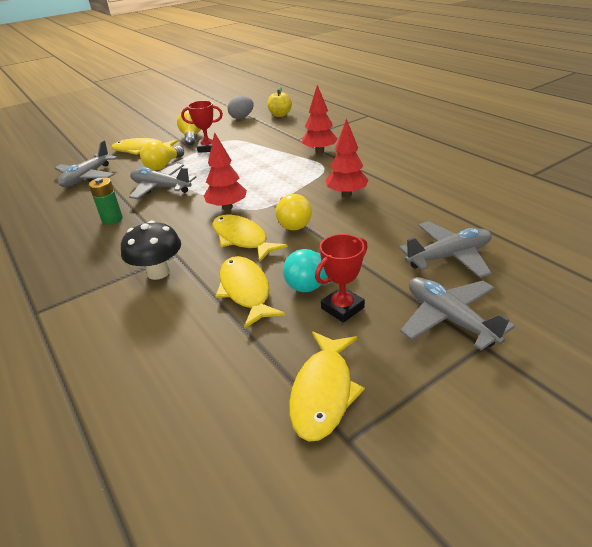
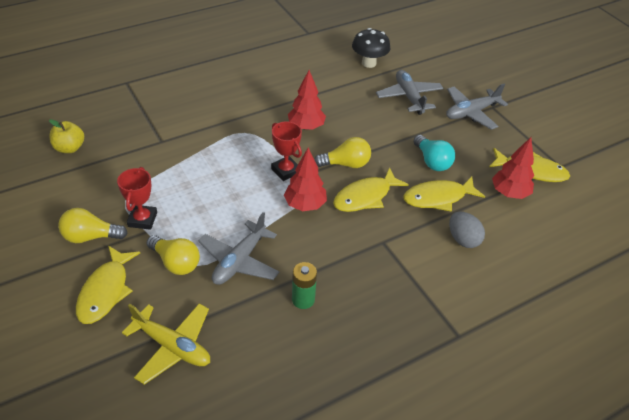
camera: 90 degrees left, 10 degrees up
(87, 177) = (172, 346): grey plane -> yellow plane
(158, 272) = (408, 252): black mushroom -> black mushroom (369, 63)
(242, 117) = (50, 184): grey egg -> grey egg (463, 239)
(319, 151) = (205, 130): red tree -> red tree (509, 193)
(342, 308) = (460, 152): red trophy -> red trophy (286, 171)

